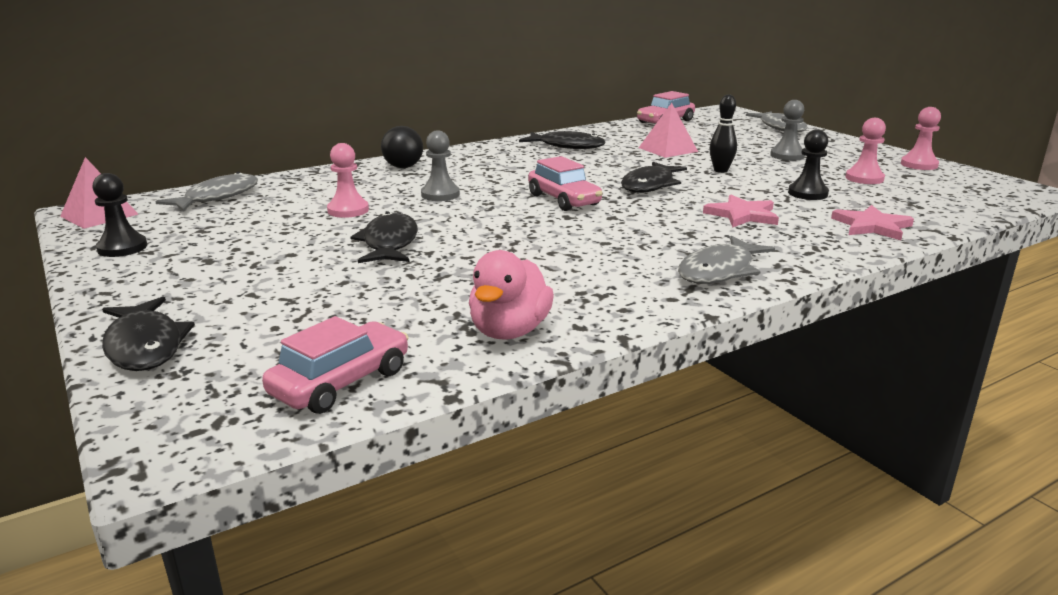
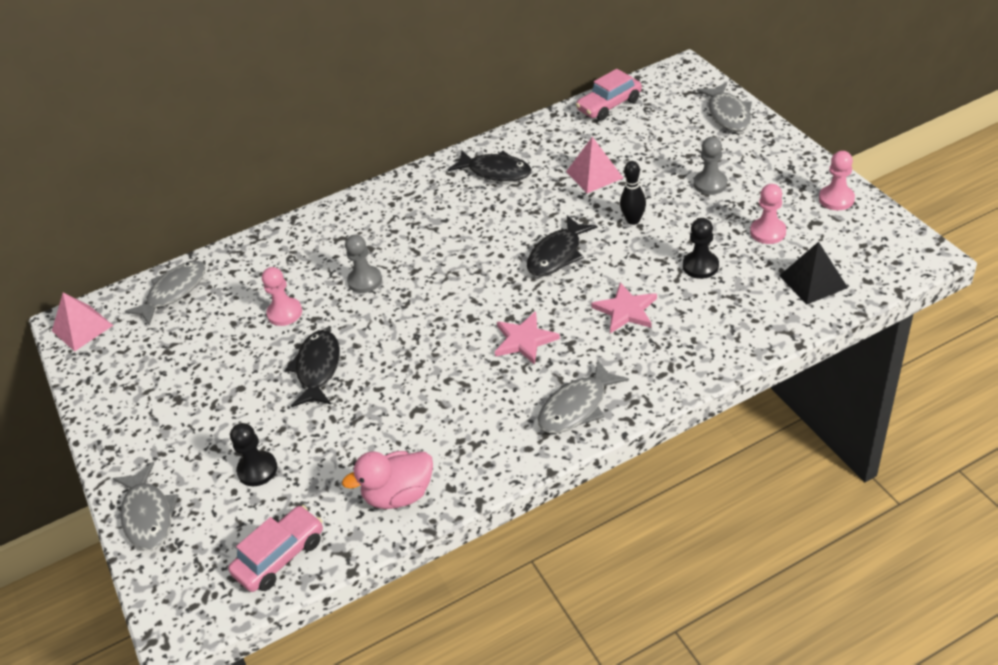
camera: 10 degrees right, 20 degrees up
(122, 248) = (110, 382): black pawn -> black pawn (257, 470)
(145, 346) = (148, 515): black fish -> grey fish
(403, 167) = (335, 226): black ball -> none
(509, 331) = (399, 494): pink duck -> pink duck turned 45 degrees clockwise
(564, 200) = (473, 287): pink car -> none
(872, 226) = (735, 327): pink star -> pink star (524, 340)
(934, 203) = (813, 281): none -> black pyramid

